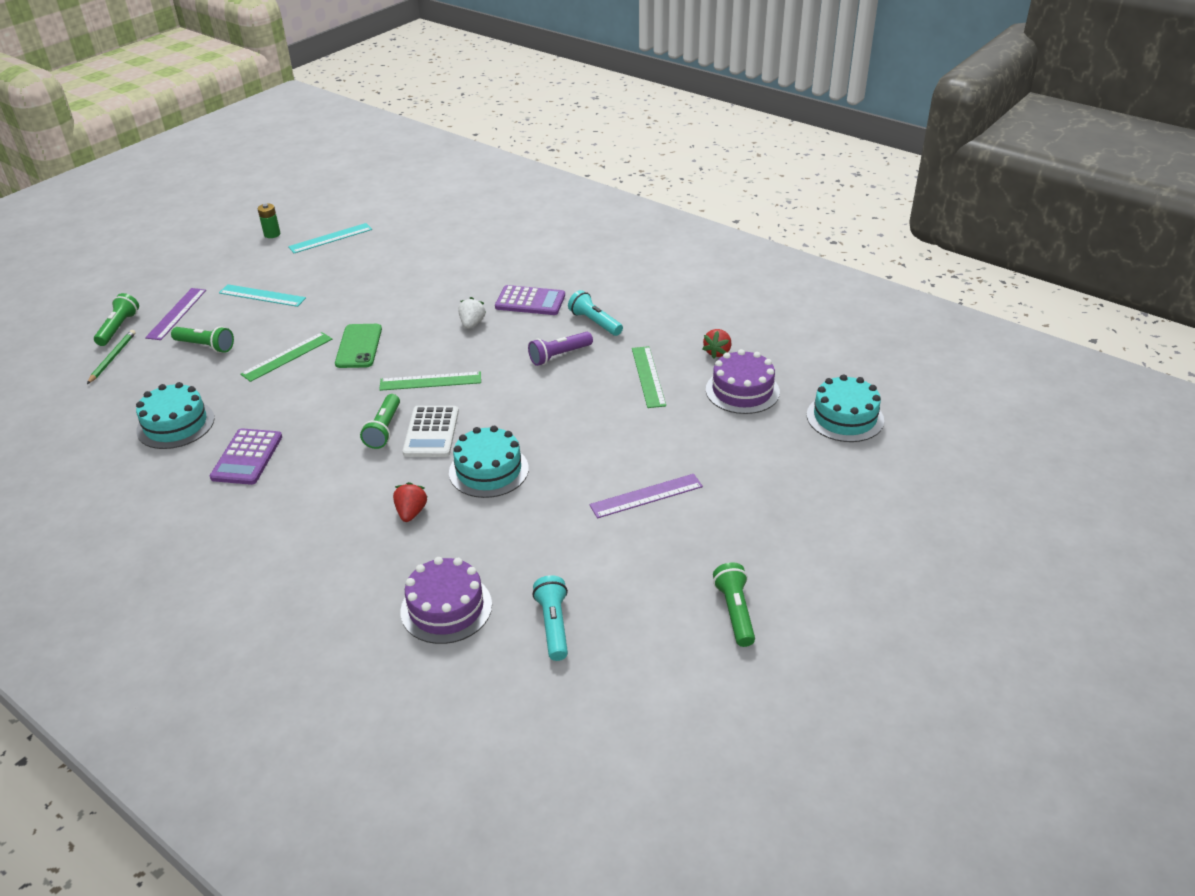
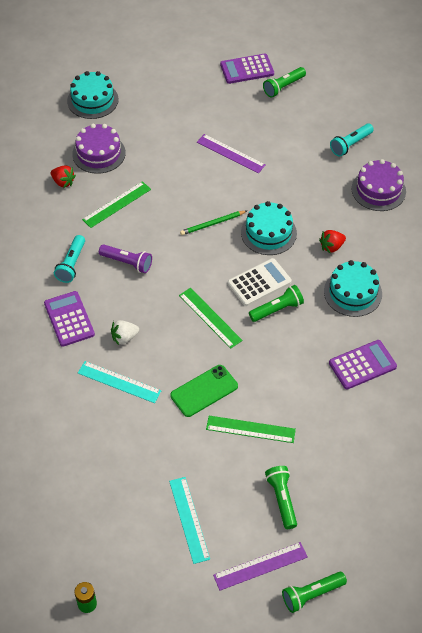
camera: 125 degrees left, 15 degrees up
(112, 358) = (347, 557): green pencil -> green pencil (212, 224)
(175, 424) = (372, 436): turquoise cake -> turquoise cake (352, 292)
(330, 238) = (62, 542): turquoise ruler -> turquoise ruler (119, 382)
(717, 352) = (63, 182): red strawberry -> red strawberry turned 45 degrees clockwise
(806, 589) = (247, 69): none -> purple calculator

